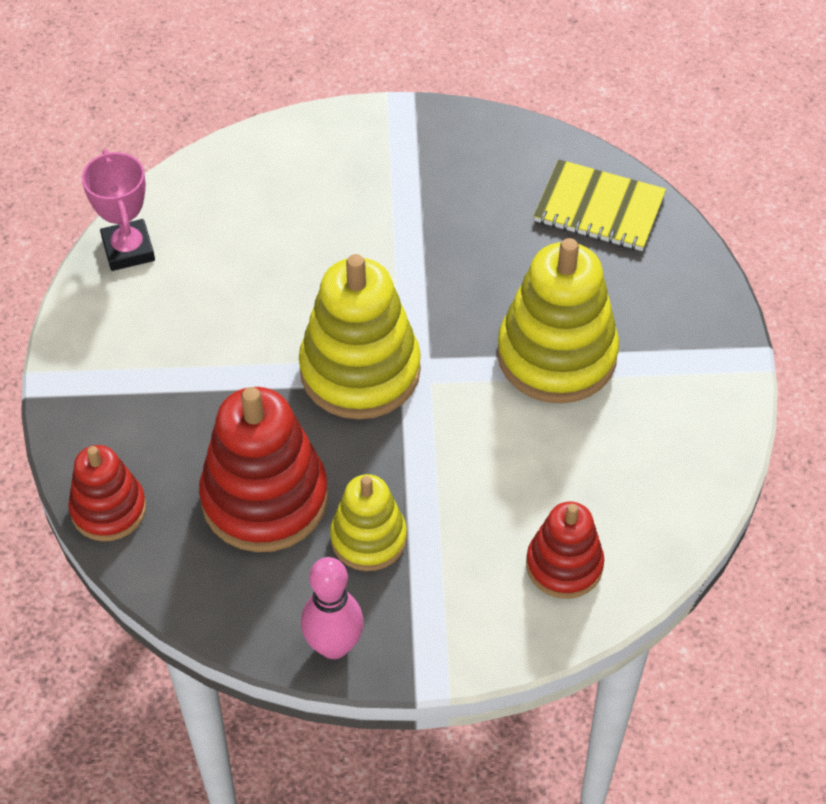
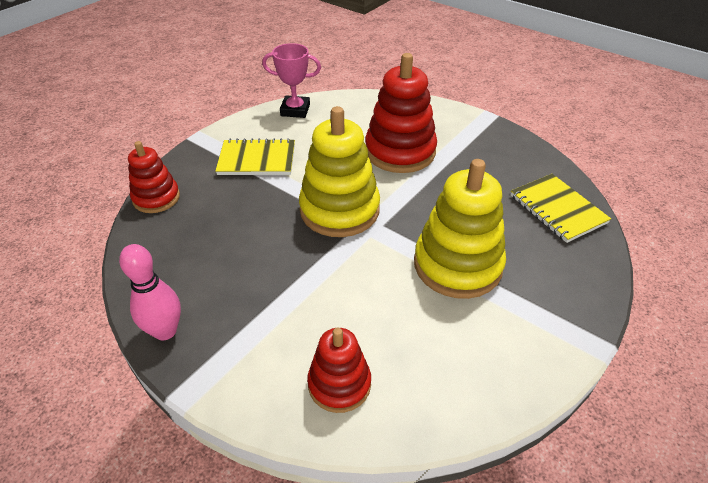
camera: 40 degrees right, 10 degrees down
(128, 249) = (295, 110): pink trophy -> pink trophy turned 75 degrees clockwise
(172, 366) = (257, 159): none -> yellow notebook
(265, 498) = (225, 237): red stacking toy -> red stacking toy (400, 151)
(368, 538) = (249, 289): yellow stacking toy -> none

